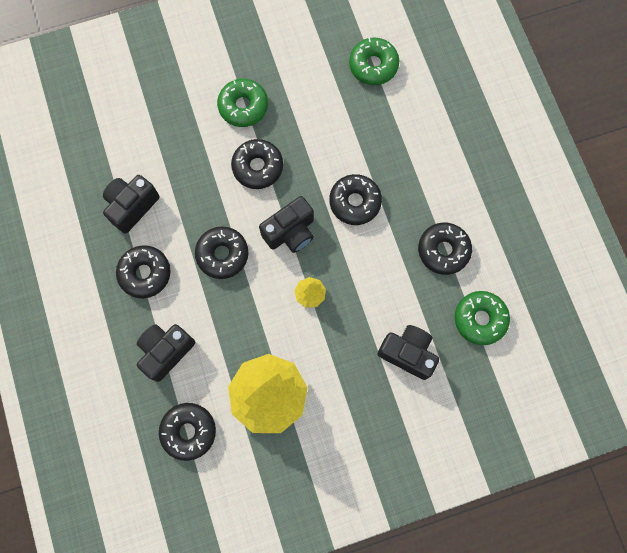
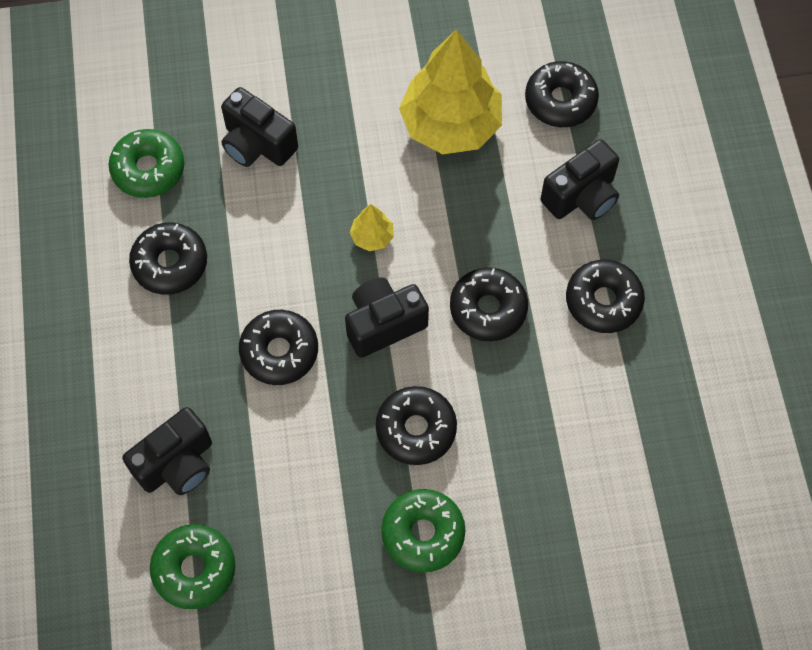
camera: 170 degrees left, 10 degrees down
(132, 206) = (616, 400): black camera -> black camera (177, 464)

